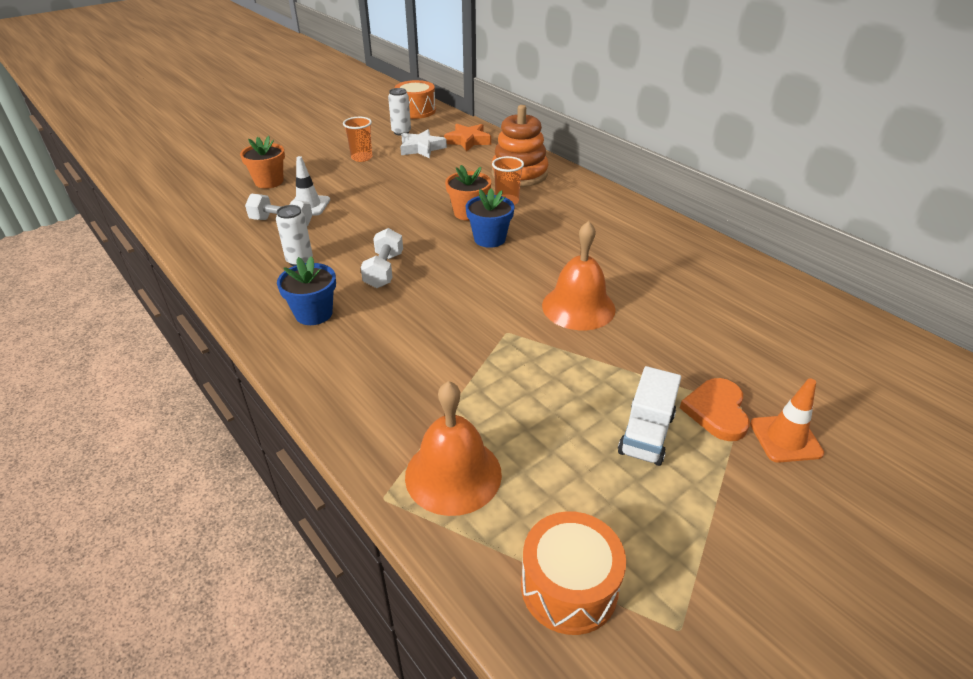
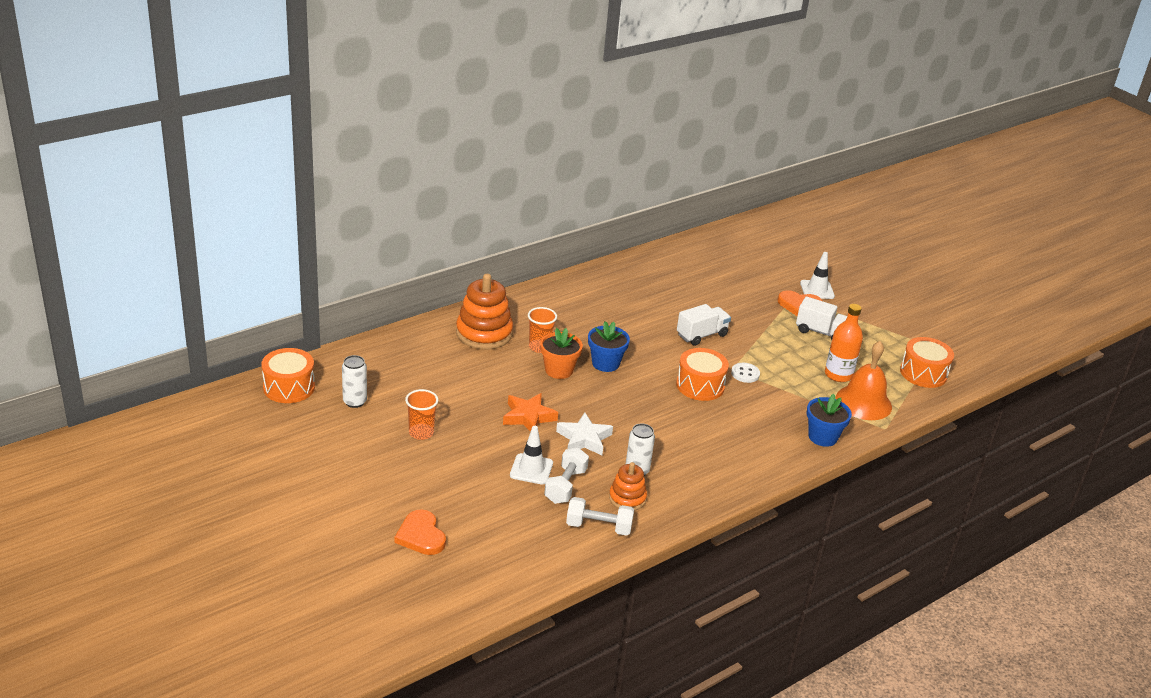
camera: 90 degrees left, 5 degrees down
(232, 166) = (421, 535): none -> orange heart
(256, 255) = (627, 498): none -> orange stacking toy
(269, 182) = (470, 501): orange flower pot -> none
(314, 313) = (715, 460): blue flower pot -> blue flower pot (822, 437)
(384, 270) = (653, 422): white dumbbell -> white dumbbell (598, 527)
(421, 148) = (406, 389): white star -> white star (584, 439)
(462, 304) = (700, 385): none -> orange drum
(468, 141) = (395, 356): orange star -> orange star (528, 417)
(499, 343) = (745, 374): none -> white button
(525, 447) = (838, 375): none -> orange bottle
(578, 307) = (701, 335): orange bell -> white truck
(785, 438) = (817, 290): orange traffic cone -> white traffic cone

